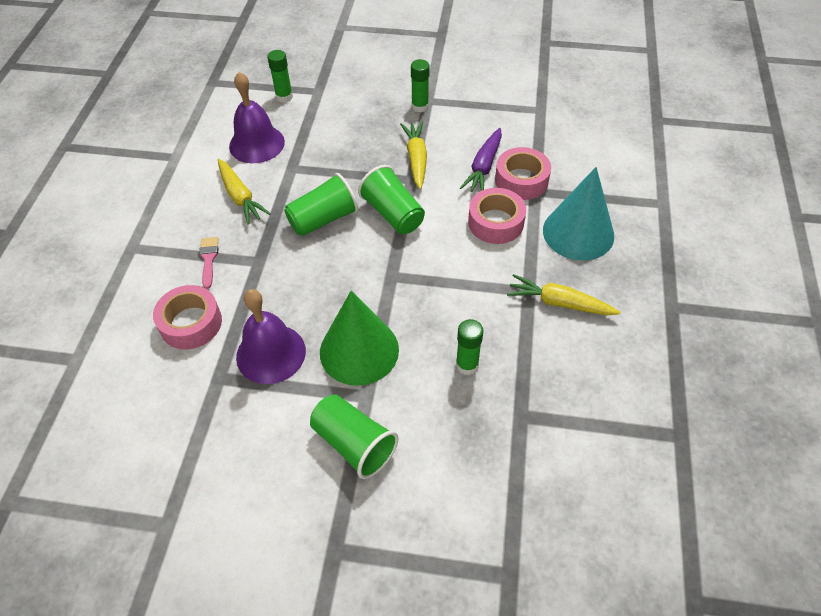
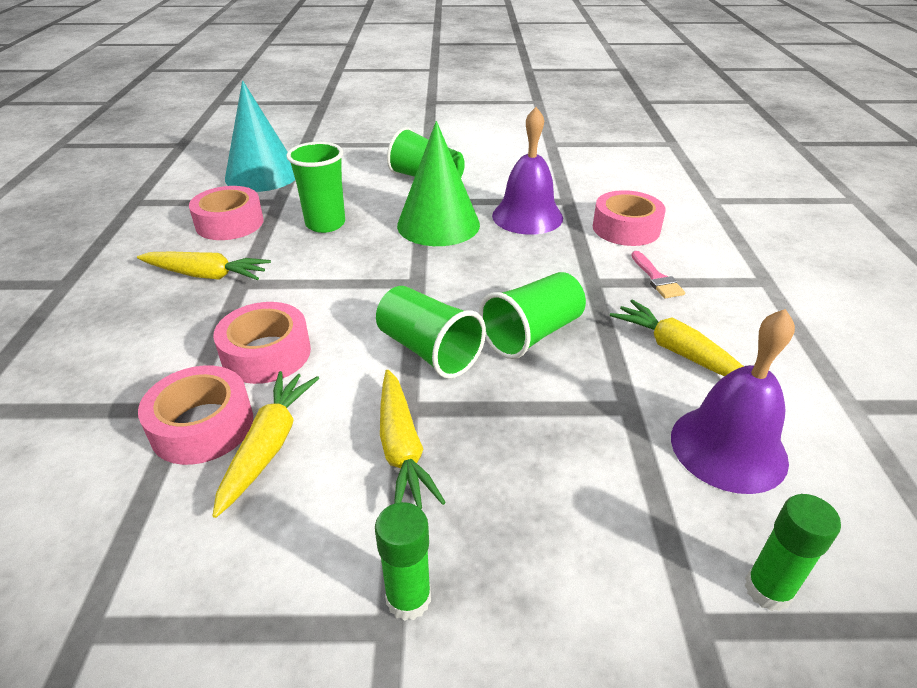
camera: 170 degrees right, 15 degrees down
(467, 365) = (325, 224): green glue stick -> green cup
(484, 167) = (269, 445): purple carrot -> yellow carrot
(561, 378) = (229, 223): none -> pink tape
(578, 233) = (140, 351): turquoise cone -> turquoise cone (262, 175)

